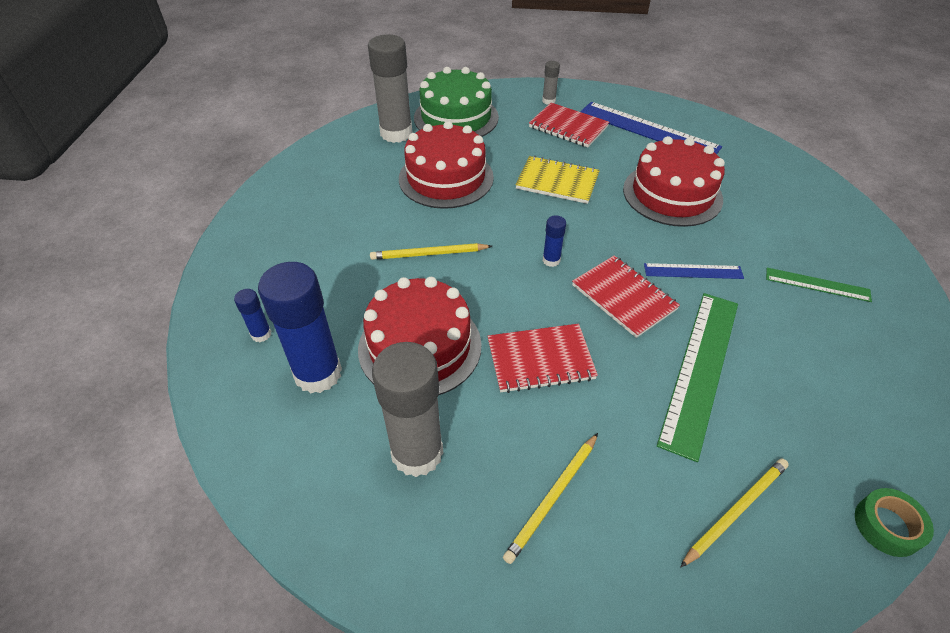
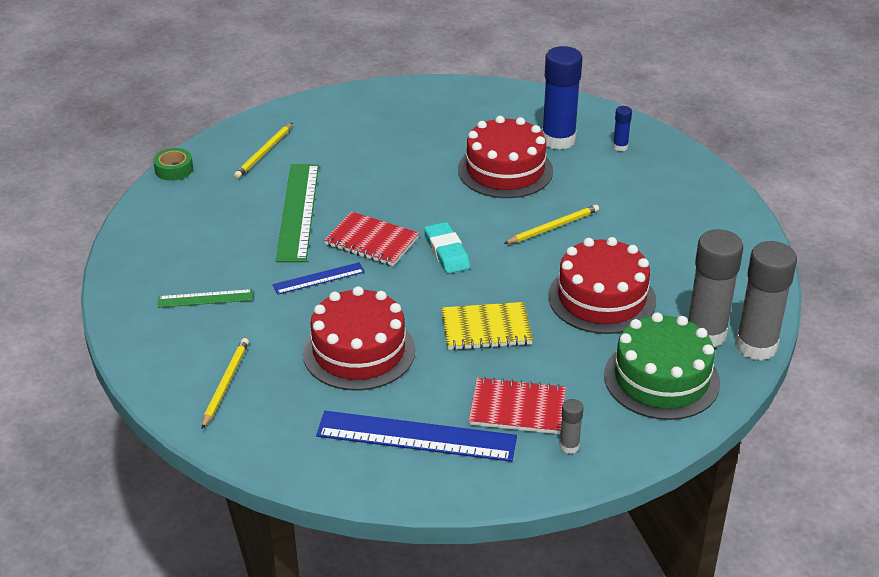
camera: 155 degrees right, 10 degrees down
(417, 453) = (462, 126): grey glue stick -> grey glue stick (756, 346)
(540, 360) = (415, 186): red notebook -> none
(551, 260) = (446, 252): blue glue stick -> turquoise eraser
(552, 498) = (372, 131): yellow pencil -> yellow pencil (225, 384)

